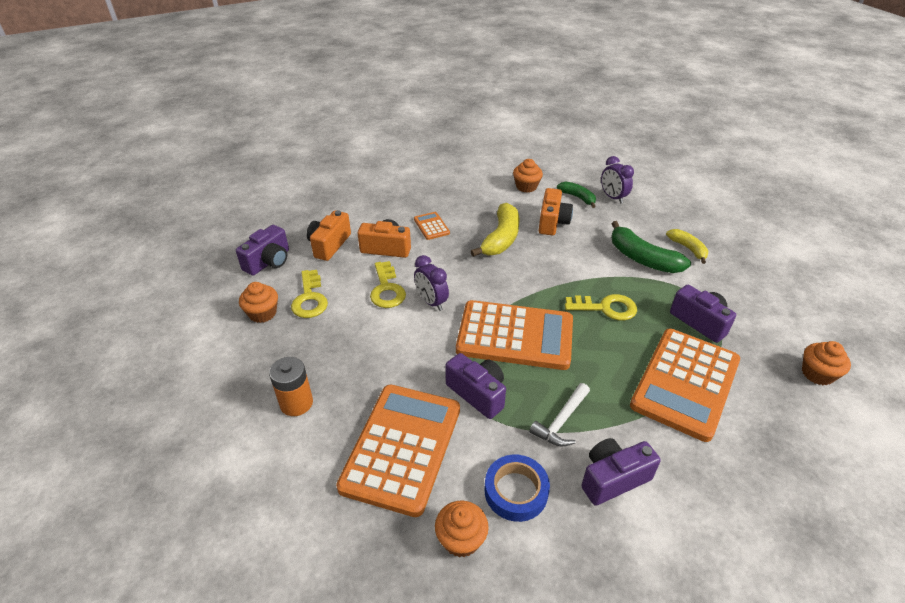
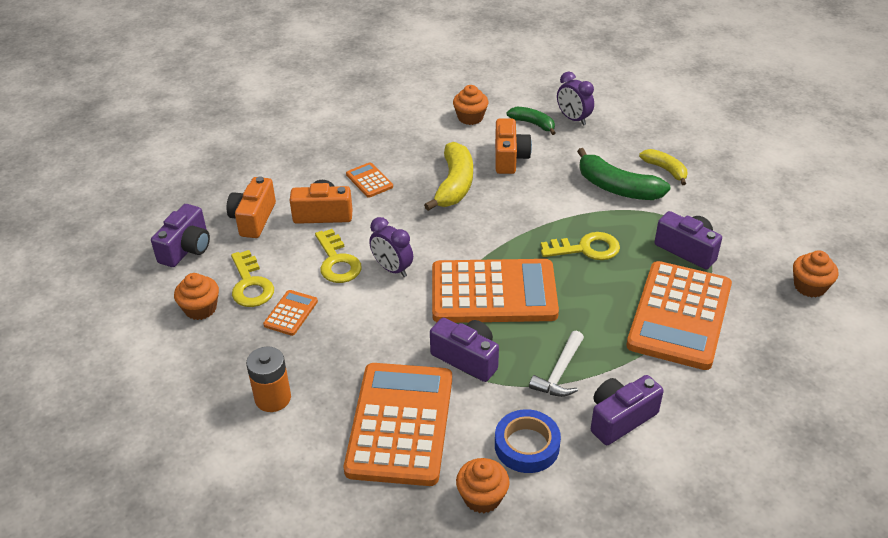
camera: 10 degrees left, 0 degrees up
(335, 328) = (291, 313): none -> orange calculator

